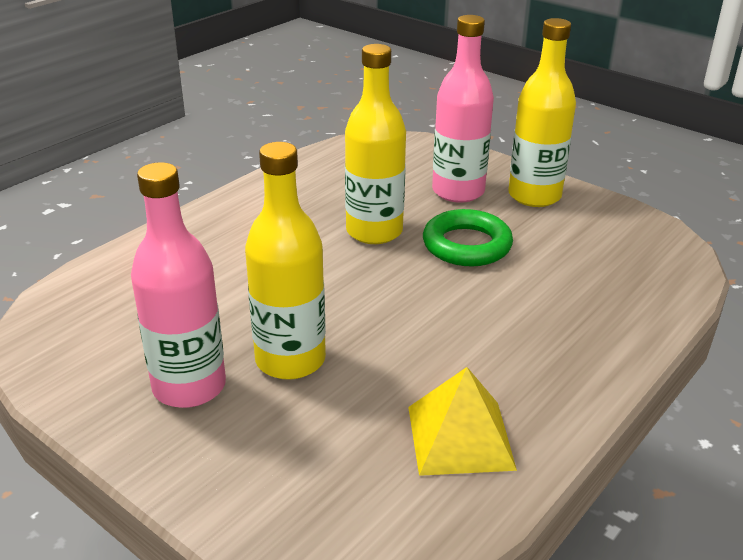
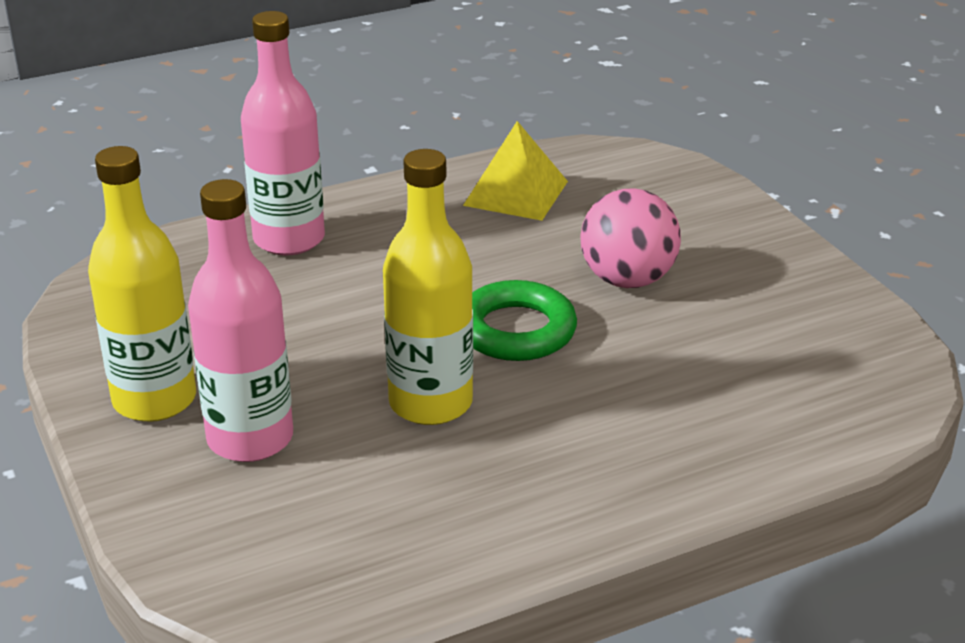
camera: 155 degrees left, 0 degrees up
(189, 387) = (736, 281): pink bottle -> pink bottle (289, 239)
(290, 360) = (627, 280): yellow bottle -> pink ball
(467, 245) = (332, 351): green ring -> green ring (516, 330)

